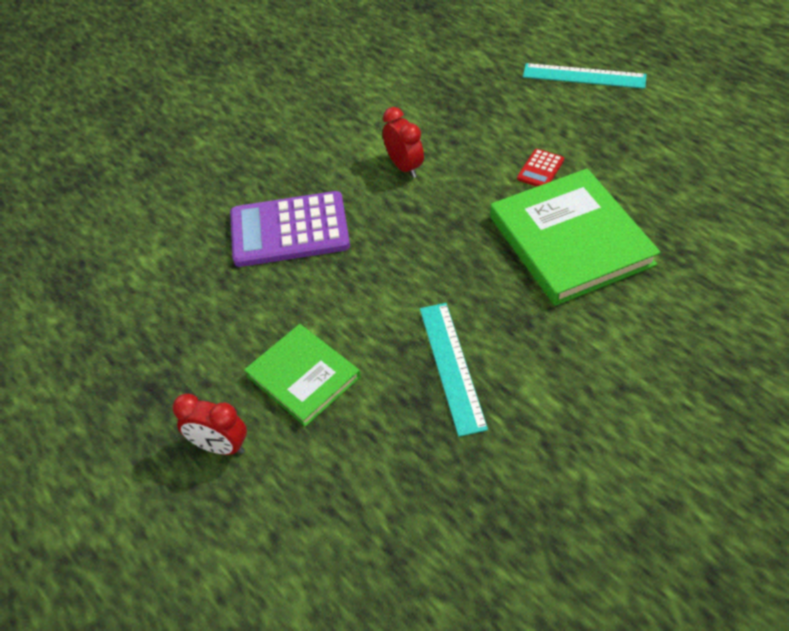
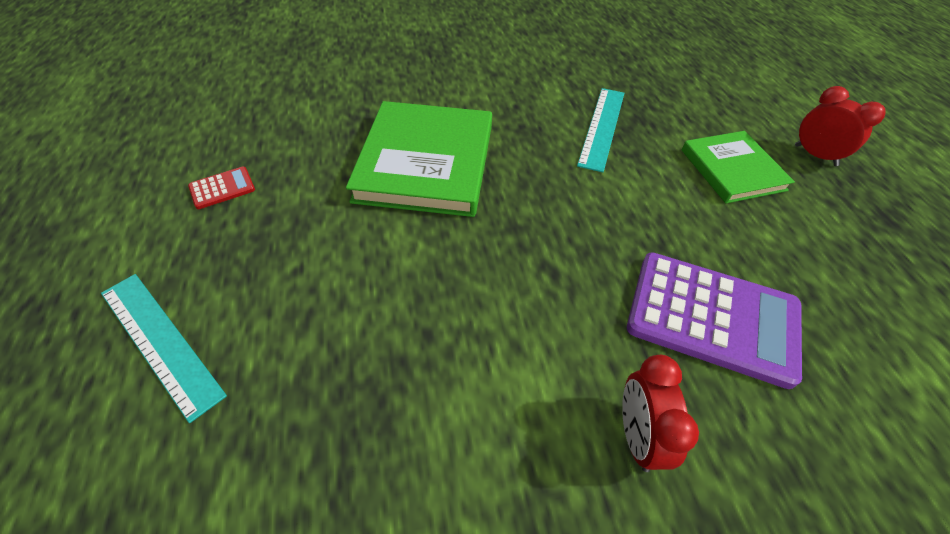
camera: 155 degrees left, 0 degrees up
(404, 166) = (518, 331): red clock -> red clock (637, 436)
(540, 169) = (373, 239): red calculator -> red calculator (222, 188)

